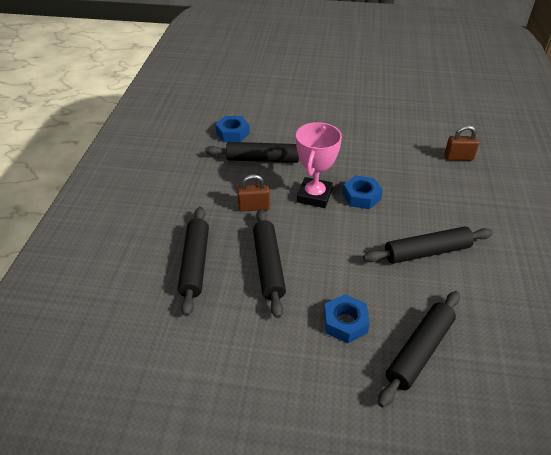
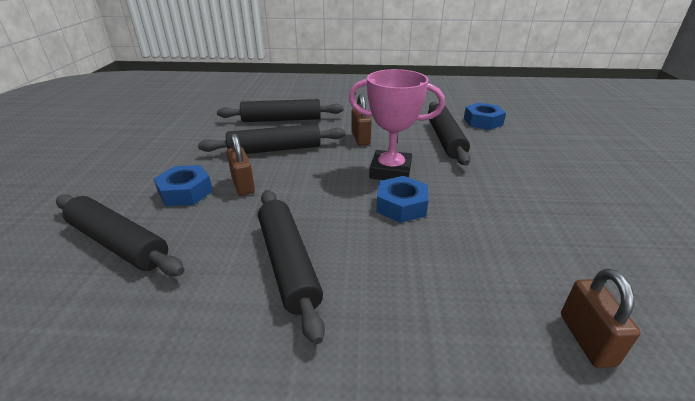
camera: 85 degrees right, 10 degrees down
(334, 283) = (243, 185): none -> brown padlock

